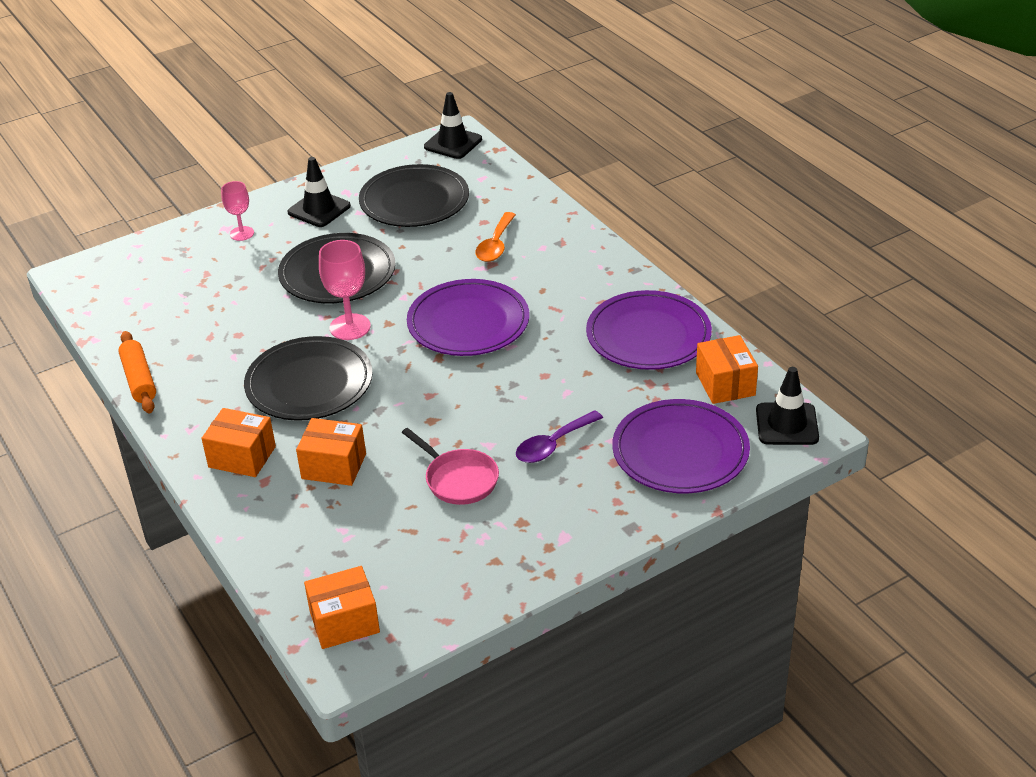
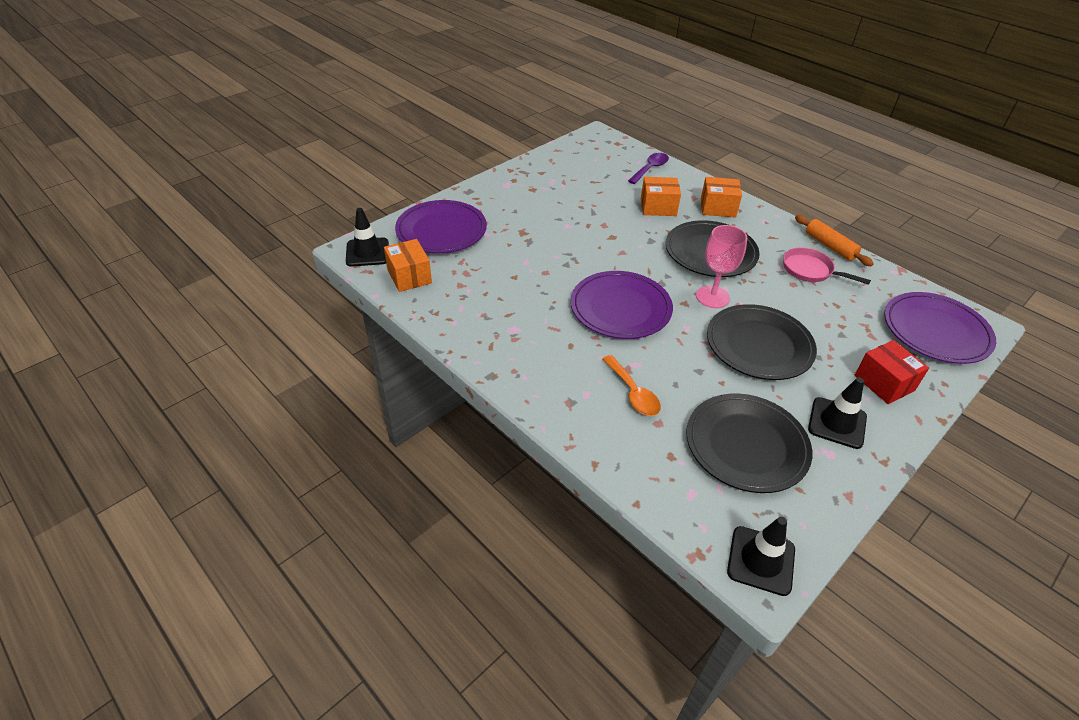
camera: 165 degrees right, 5 degrees up
(242, 233) = (884, 383): pink goblet -> red box
(344, 622) = (606, 146): orange box -> none
(458, 479) = (578, 206): pink pan -> pink pan (810, 270)
(495, 245) = (633, 393): orange spoon -> orange spoon turned 150 degrees clockwise
(553, 444) = (525, 229): purple spoon -> purple spoon (650, 169)
(648, 335) = (471, 310): purple plate -> purple plate (935, 331)

